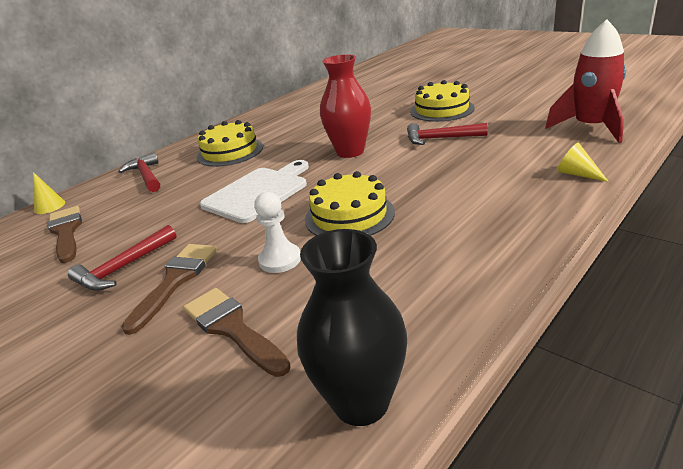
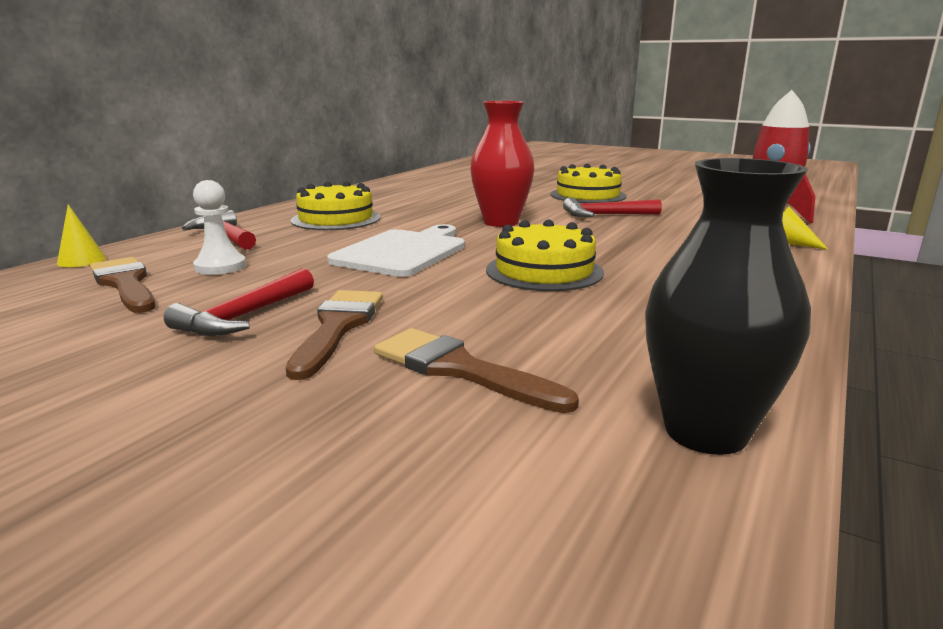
camera: 15 degrees left, 10 degrees down
(280, 260) = (480, 307): white pawn -> white pawn (220, 267)

